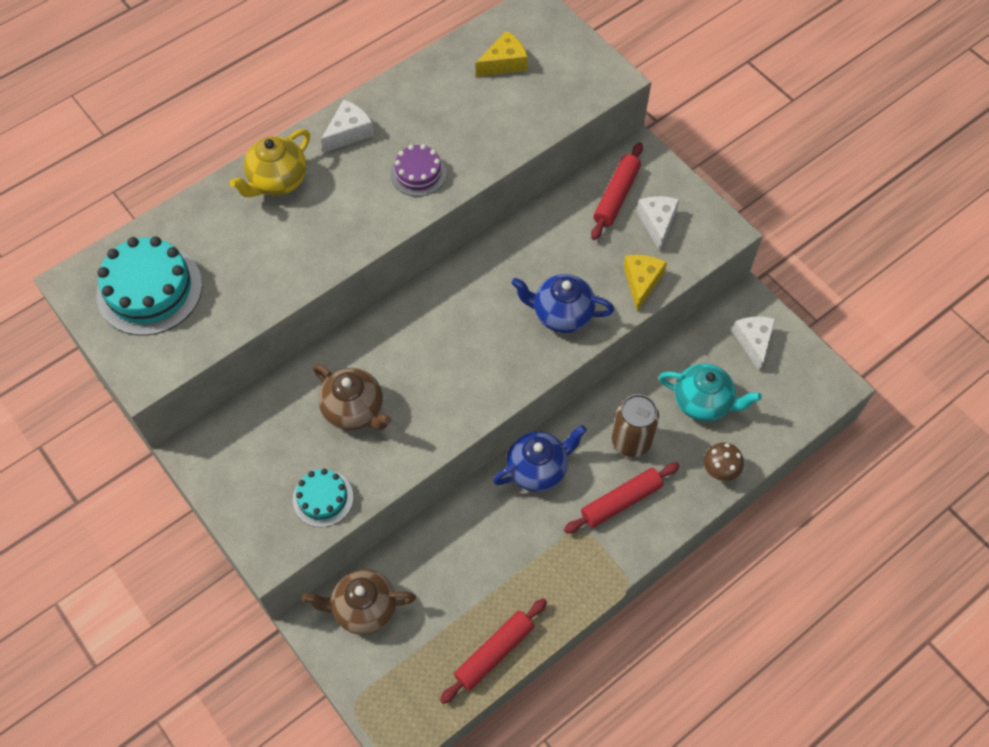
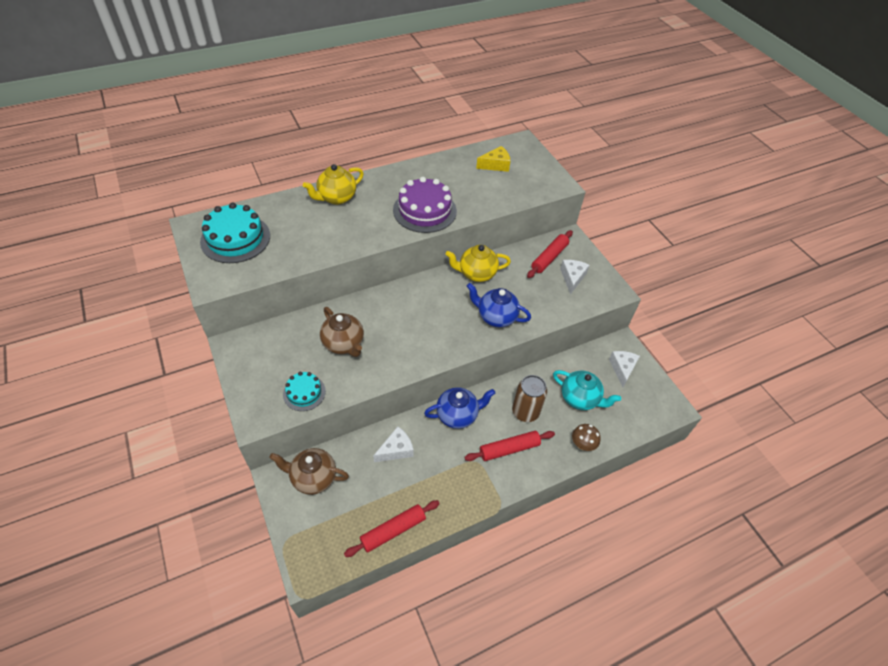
camera: 10 degrees right, 10 degrees down
(349, 132) = (389, 181): white cheese -> white cheese (396, 450)
(418, 173) = (424, 210): purple cake -> purple cake, size x1.76
(515, 249) = (476, 274): none -> yellow teapot
(641, 282) = (554, 309): yellow cheese -> none

